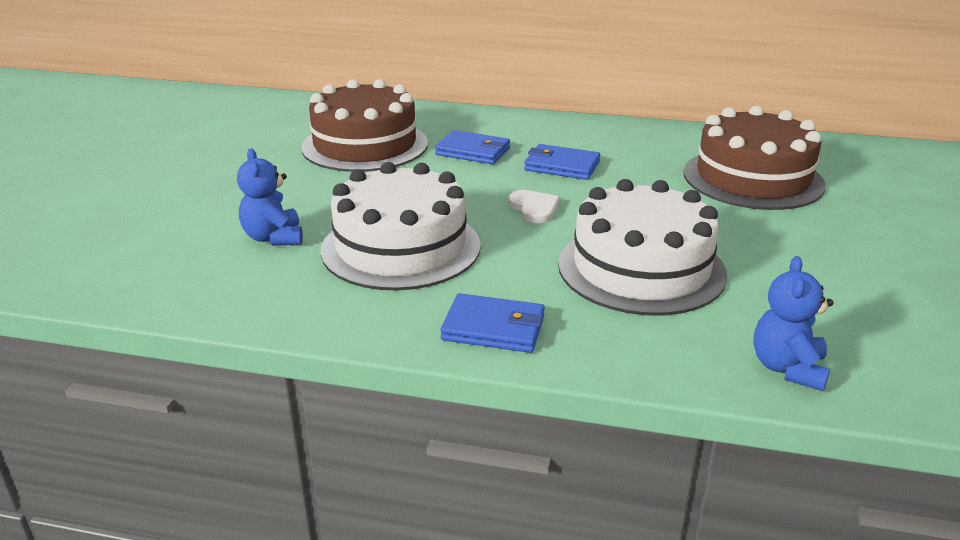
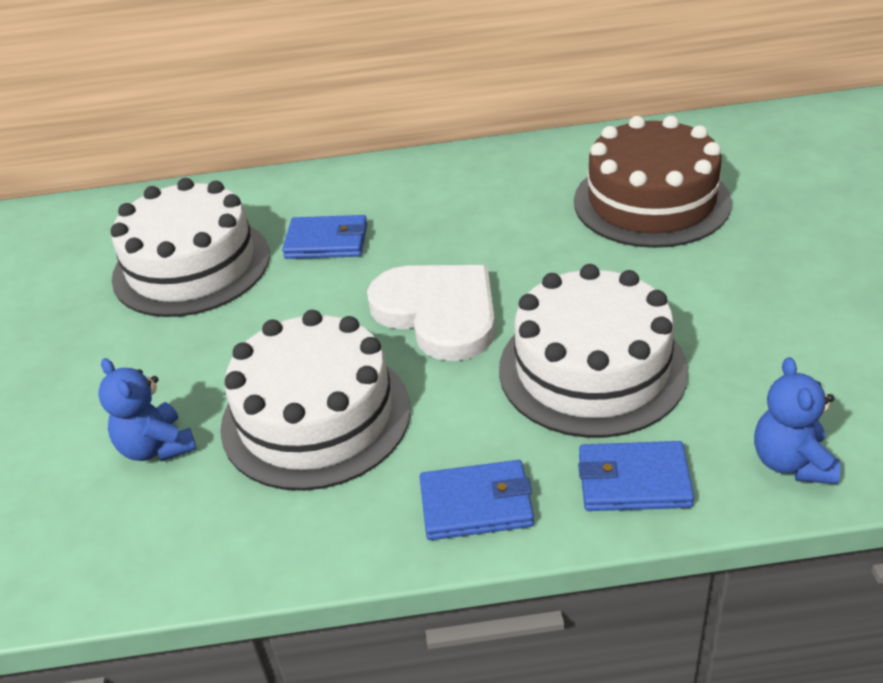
camera: 15 degrees left, 10 degrees up
(365, 145) = (191, 266): brown cake -> white cake
(534, 209) = (438, 313): white heart -> white heart, size x2.10
(561, 166) = (439, 238): blue wallet -> blue wallet (633, 481)

